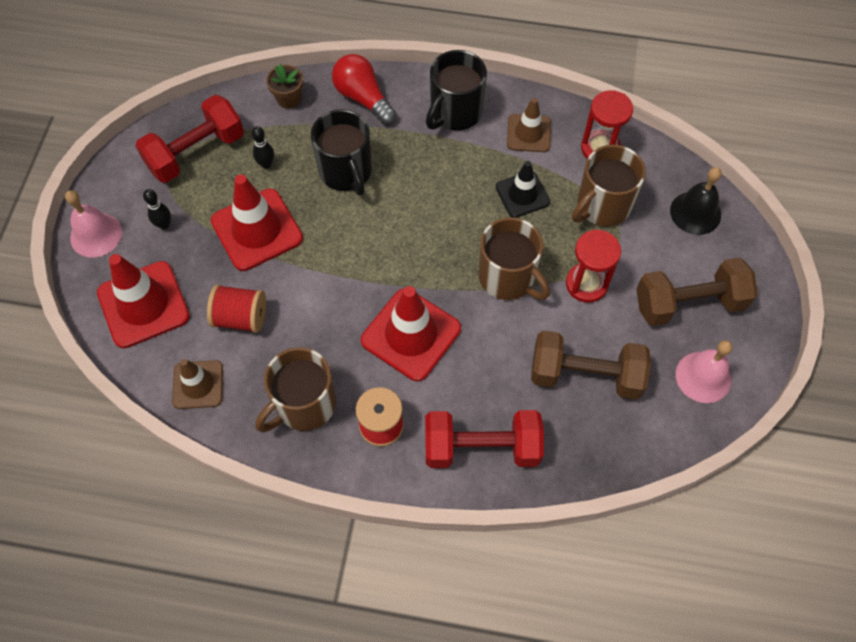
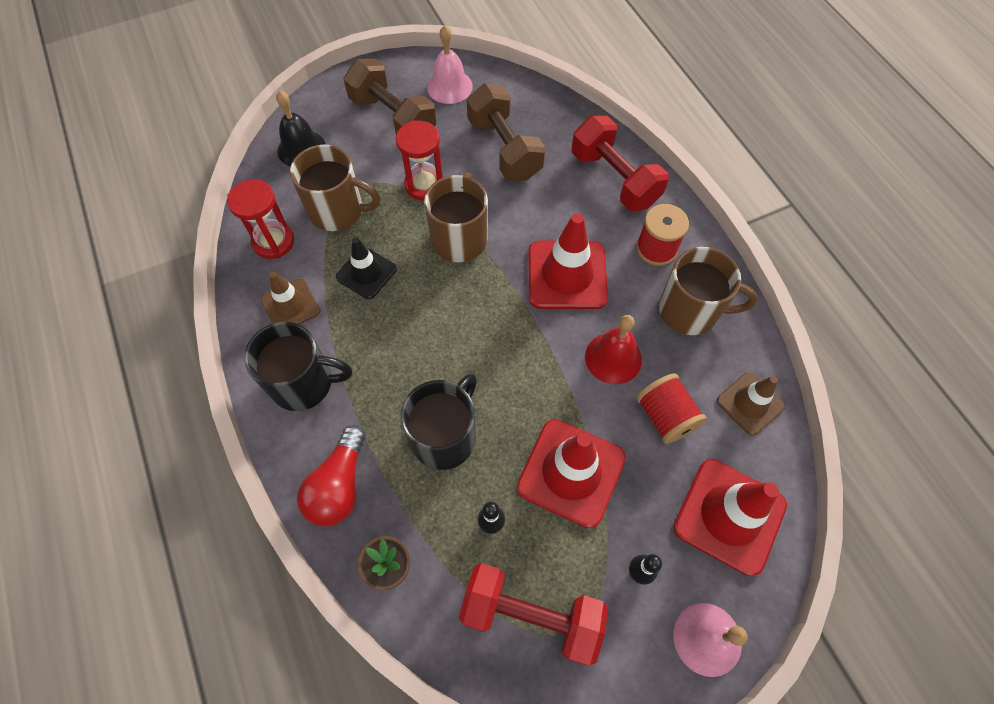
camera: 125 degrees left, 0 degrees up
(313, 316) = (613, 358): none -> red bell

